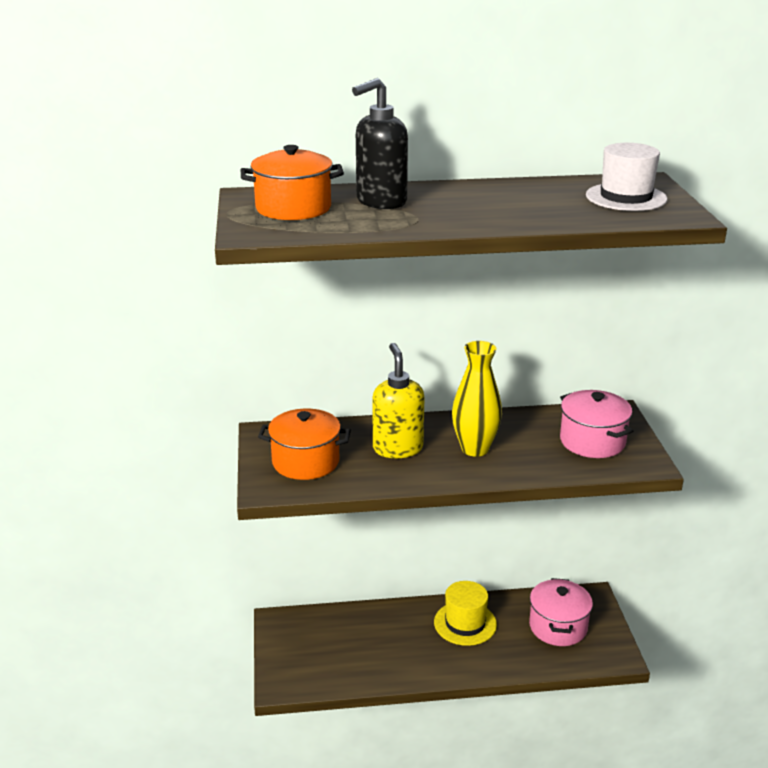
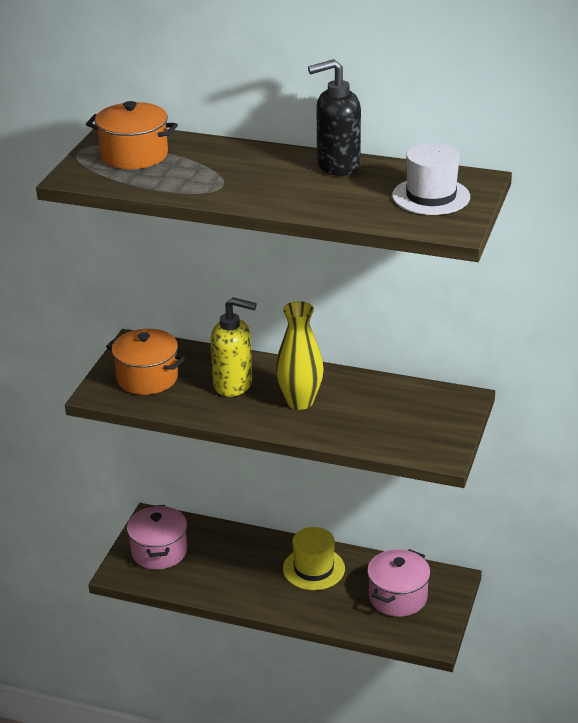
camera: 25 degrees right, 5 degrees up
(380, 202) = (211, 161): black soap dispenser -> black soap dispenser (337, 166)
(397, 448) = (233, 384): yellow soap dispenser -> yellow soap dispenser turned 90 degrees clockwise
(592, 441) = (413, 421): pink pot -> pink pot (159, 551)

